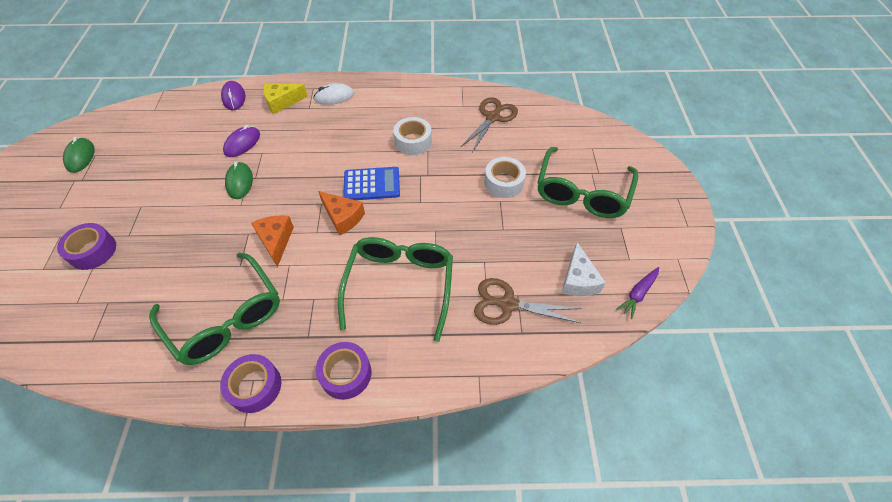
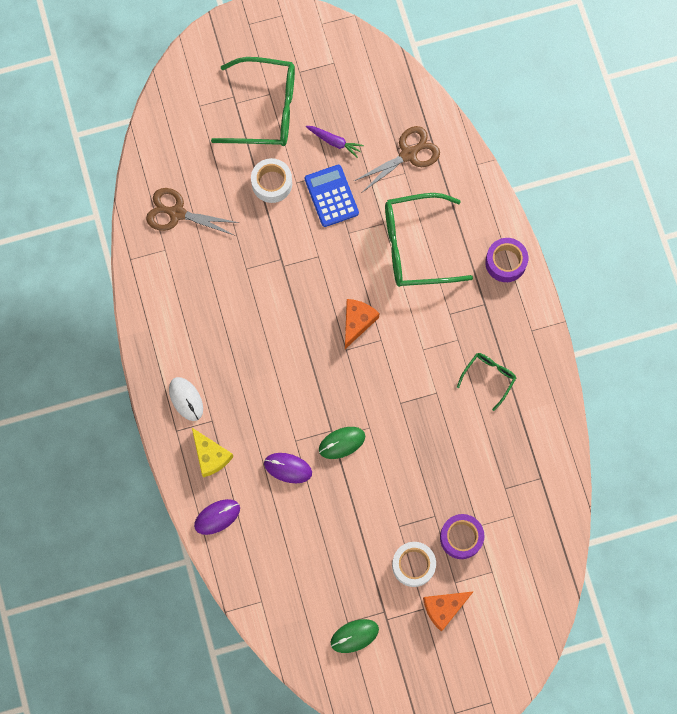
camera: 105 degrees left, 20 degrees up
(226, 318) = (489, 377): green glasses -> green glasses, size x0.51
(255, 386) = (536, 326): purple tape -> none
(276, 241) = (401, 373): orange cheese -> orange cheese (444, 608)
(372, 184) = (308, 309): blue calculator -> blue calculator (331, 196)
(413, 141) = (237, 287): white tape -> white tape (413, 565)
(508, 304) = (408, 154): brown scissors -> brown scissors turned 120 degrees counterclockwise
(578, 280) = (368, 102): white cheese -> none
(638, 294) = (368, 54): purple carrot -> purple carrot (334, 142)

